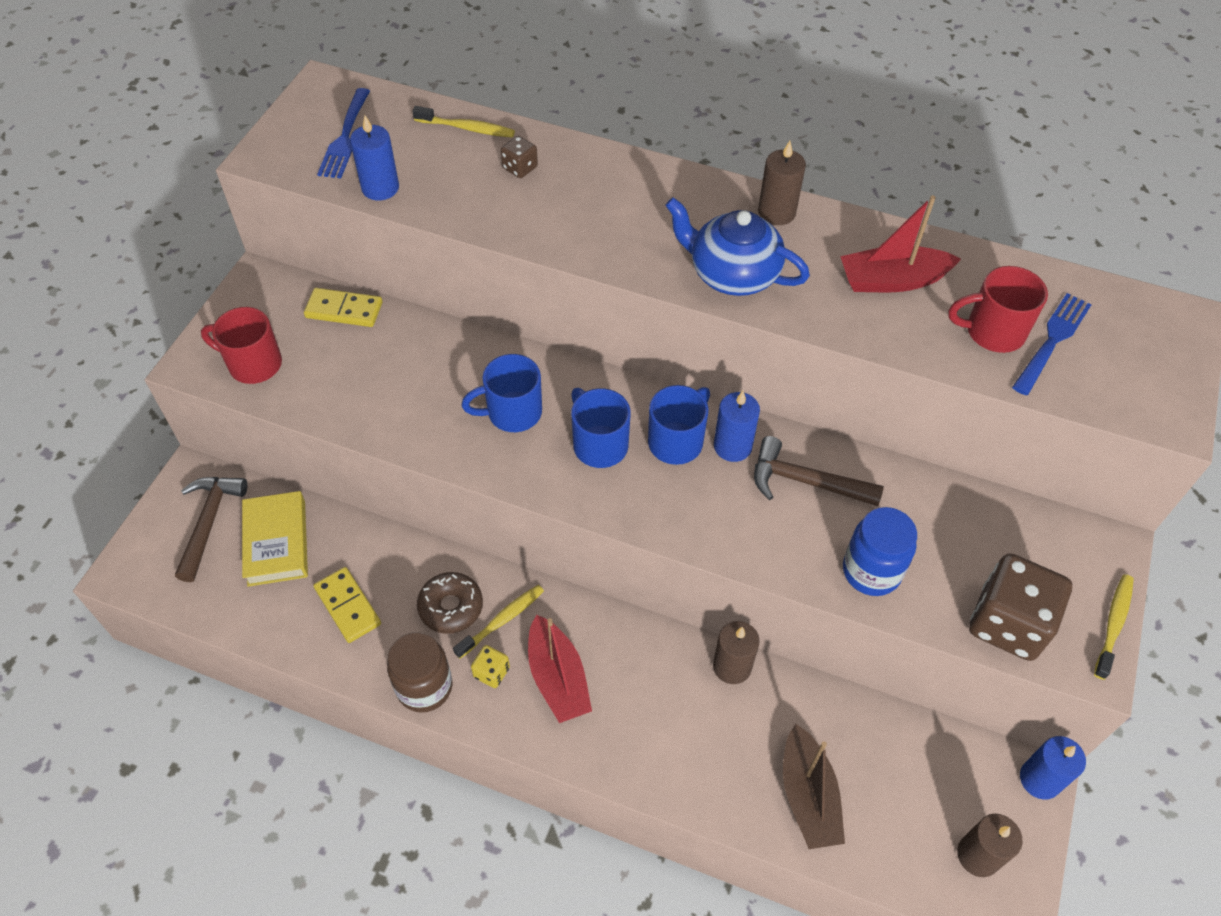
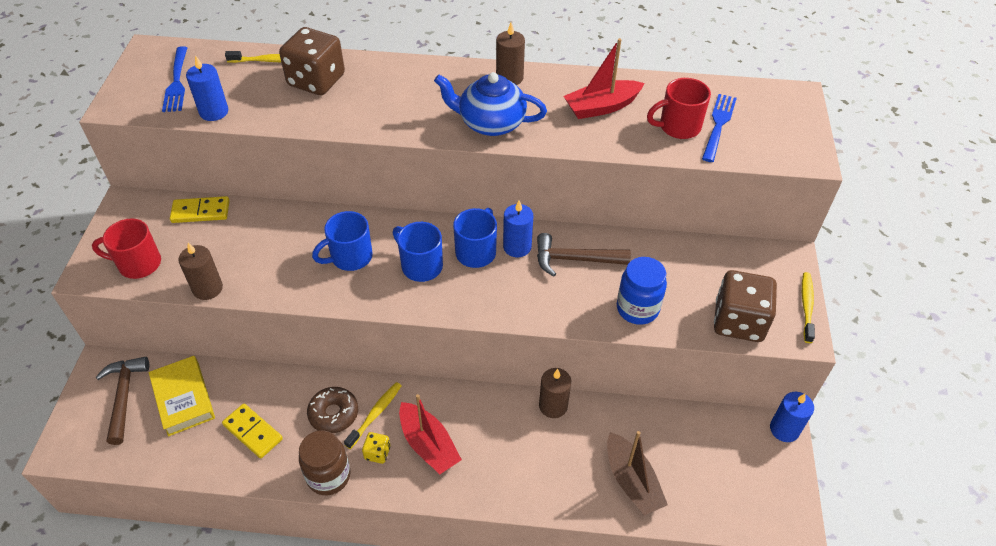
camera: 15 degrees left, 5 degrees down
(520, 168) = (316, 80): brown dice -> brown dice, size x2.23
(978, 855) = (758, 490): brown candle -> brown candle (207, 288)

